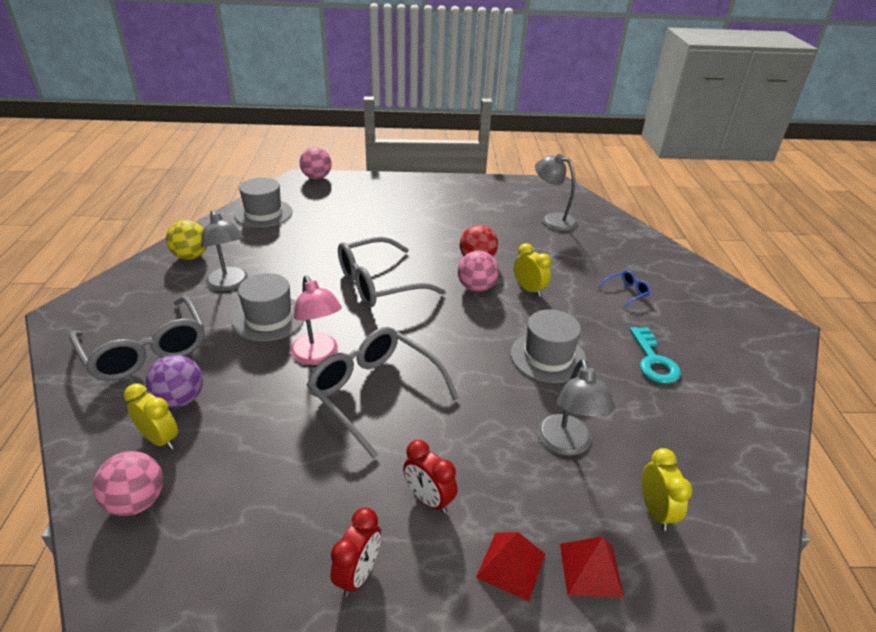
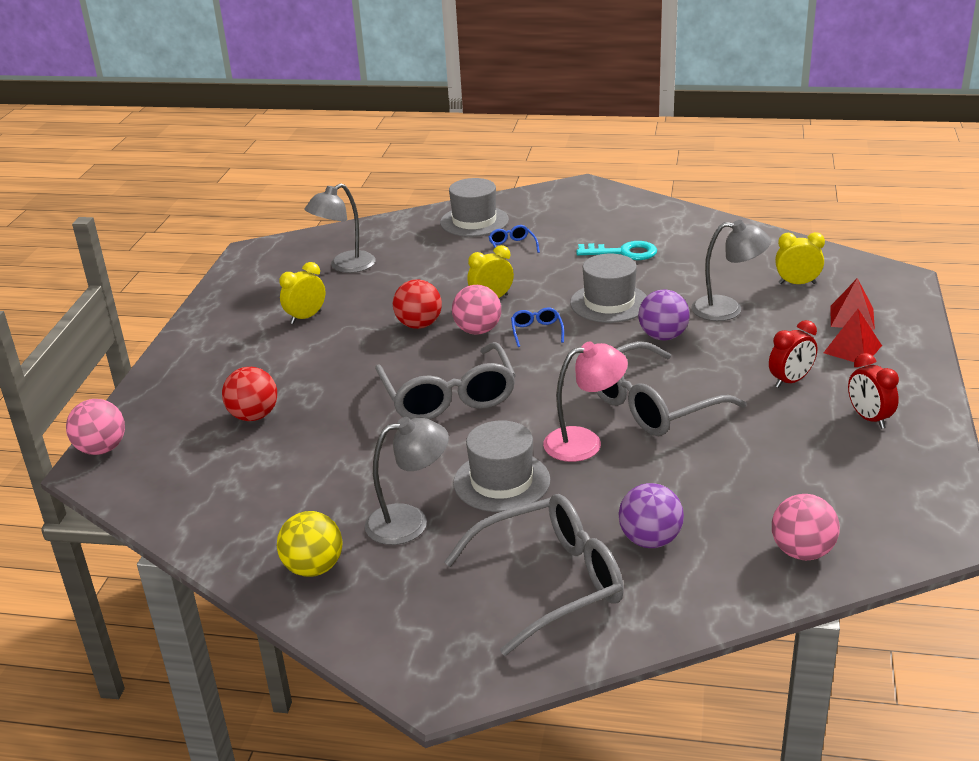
camera: 75 degrees left, 5 degrees down
(160, 439) = (714, 548): yellow clock -> yellow clock (306, 317)
(263, 213) = (204, 501): grey hat -> grey hat (474, 221)
(350, 215) = (254, 416): none -> red ball
(358, 574) = (869, 418): red clock -> red clock turned 150 degrees counterclockwise
(483, 318) = (537, 332): none -> blue glasses
(496, 396) = (663, 336): none -> purple ball

